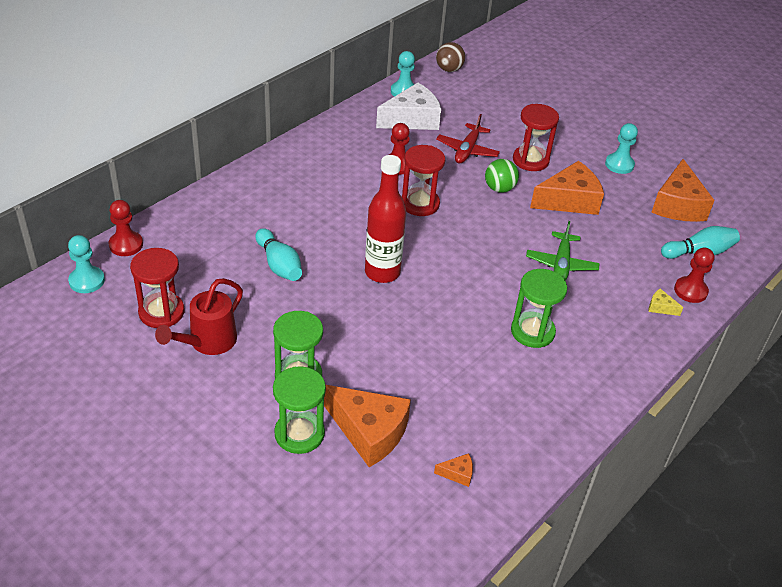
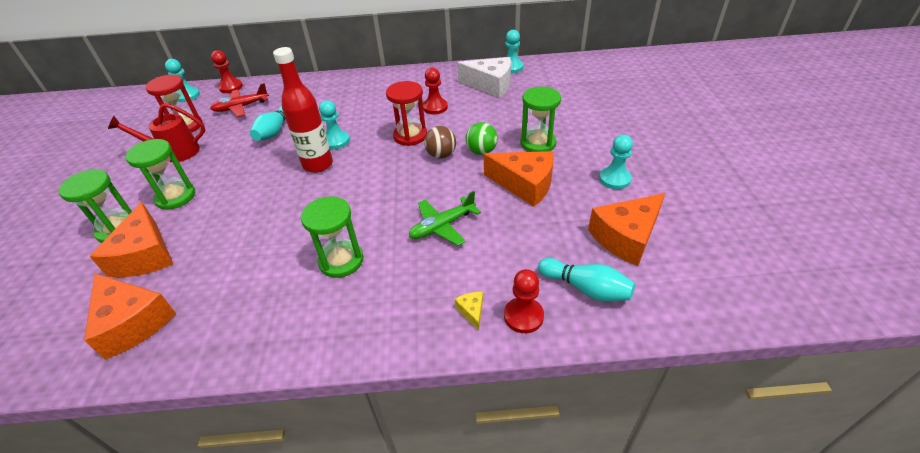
camera: 50 degrees right, 0 degrees up
(360, 243) = (336, 141): none -> turquoise pawn
(449, 69) = (567, 65): brown ball -> brown ball (441, 155)
(457, 473) = (133, 322): orange cheese -> orange cheese, size x2.41
(467, 150) = (498, 117): red plane -> red plane (241, 107)
(530, 160) = (538, 143): red hourglass -> green hourglass

